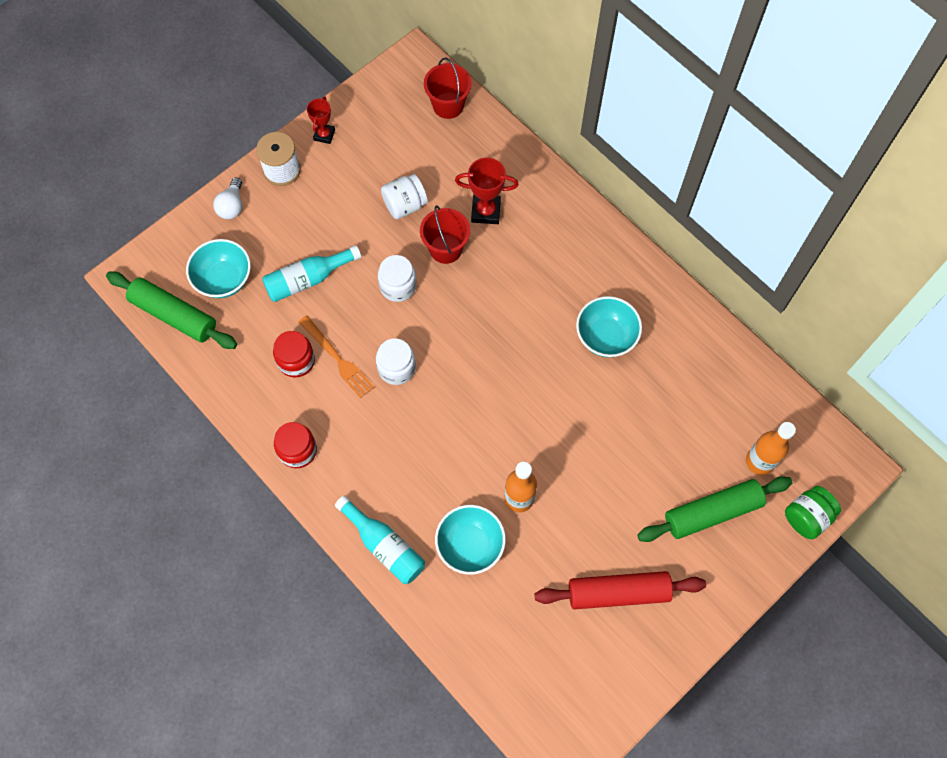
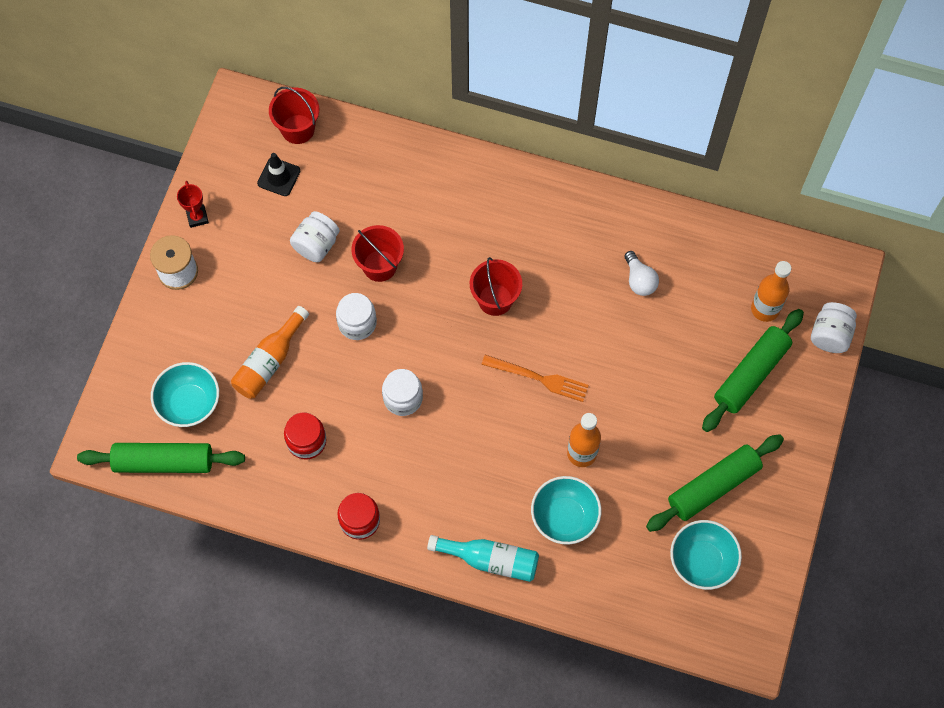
camera: 30 degrees left, 0 degrees up
(232, 206) = (152, 331): white light bulb -> white light bulb (639, 280)
(308, 279) = (269, 361): turquoise bottle -> orange bottle
(337, 359) = (343, 419): orange fork -> orange fork (538, 378)
(409, 136) = (279, 177): none -> black traffic cone
(486, 211) = (395, 212): red trophy -> none
(525, 327) = (495, 299): none -> red bucket
(606, 337) = (571, 270): turquoise bowl -> turquoise bowl (702, 561)
(618, 592) = (713, 486): red rolling pin -> green rolling pin
(807, 517) = (830, 335): green jar -> white jar

